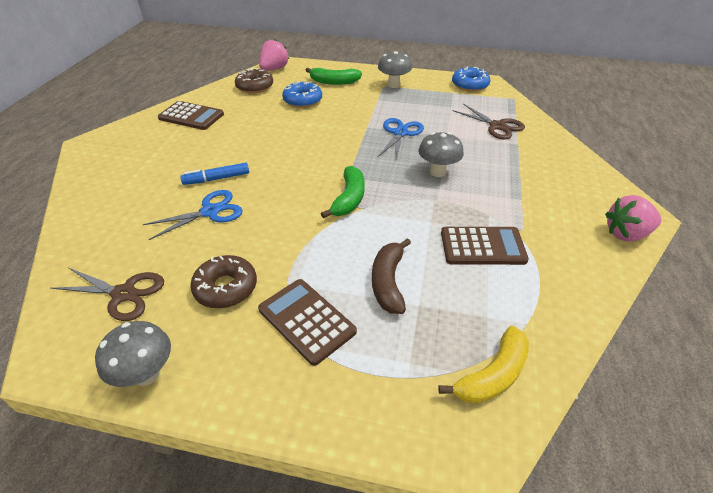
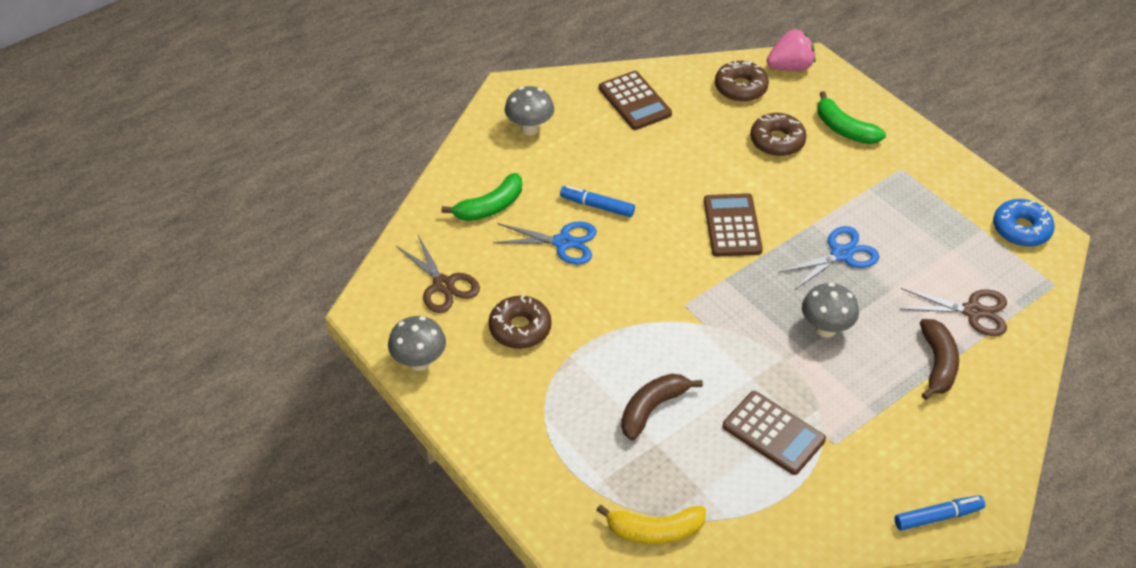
camera: 40 degrees right, 5 degrees up
(302, 100) = (777, 141): blue donut -> brown donut
(306, 320) = (557, 396): brown calculator -> brown calculator (732, 226)
(349, 199) = (700, 305): green banana -> green banana (490, 207)
(393, 85) = (916, 174): grey mushroom -> grey mushroom (530, 129)
(497, 126) = (972, 311): brown scissors -> brown scissors turned 75 degrees counterclockwise
(515, 157) = (937, 364): none -> brown banana
(626, 234) = (937, 517): pink strawberry -> blue marker

